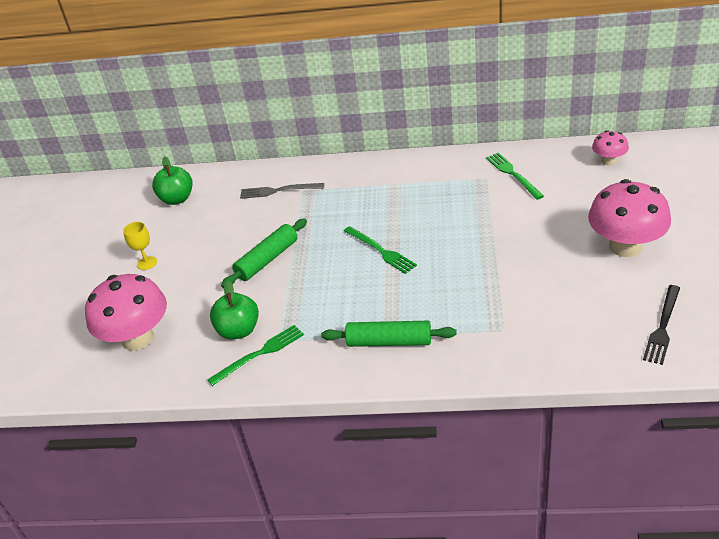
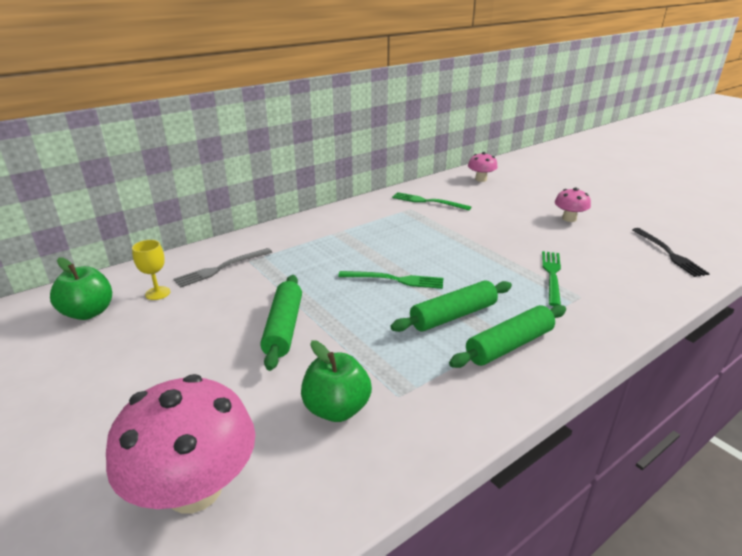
camera: 45 degrees left, 10 degrees down
(147, 263) = (111, 392): yellow goblet -> yellow goblet (157, 293)
(259, 354) = (395, 421): green fork -> green fork (552, 275)
(382, 300) = (453, 315): none -> green rolling pin
(625, 246) = (569, 218): pink mushroom -> pink mushroom, size x0.51

